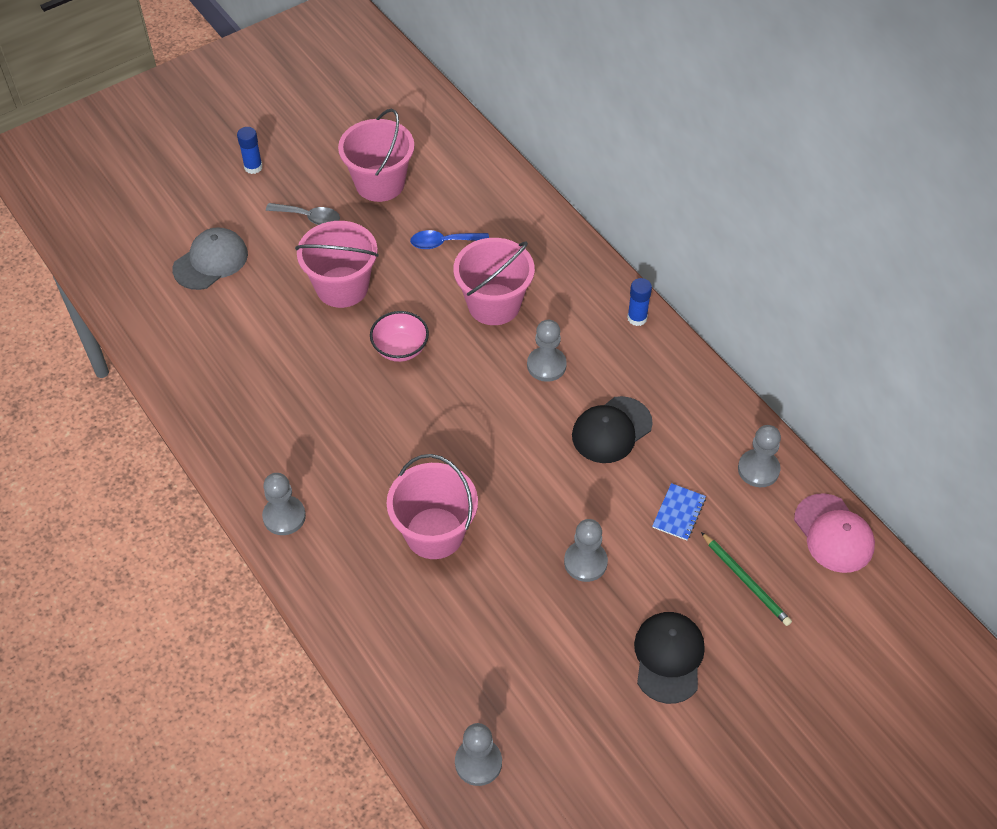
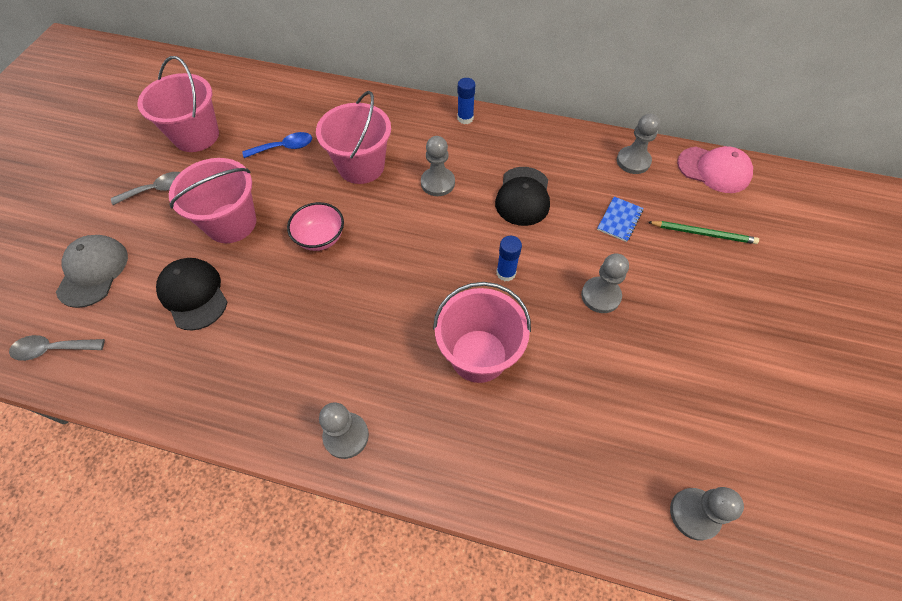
camera: 40 degrees left, 5 degrees up
(142, 307) = (53, 349): none -> grey spoon
(253, 167) = (74, 180): blue glue stick -> blue glue stick (506, 273)
(443, 243) = (284, 147): blue spoon -> blue spoon turned 150 degrees counterclockwise
(668, 657) = (719, 320): black cap -> black cap (193, 294)
(678, 513) = (619, 220): blue notebook -> blue notebook turned 45 degrees clockwise

